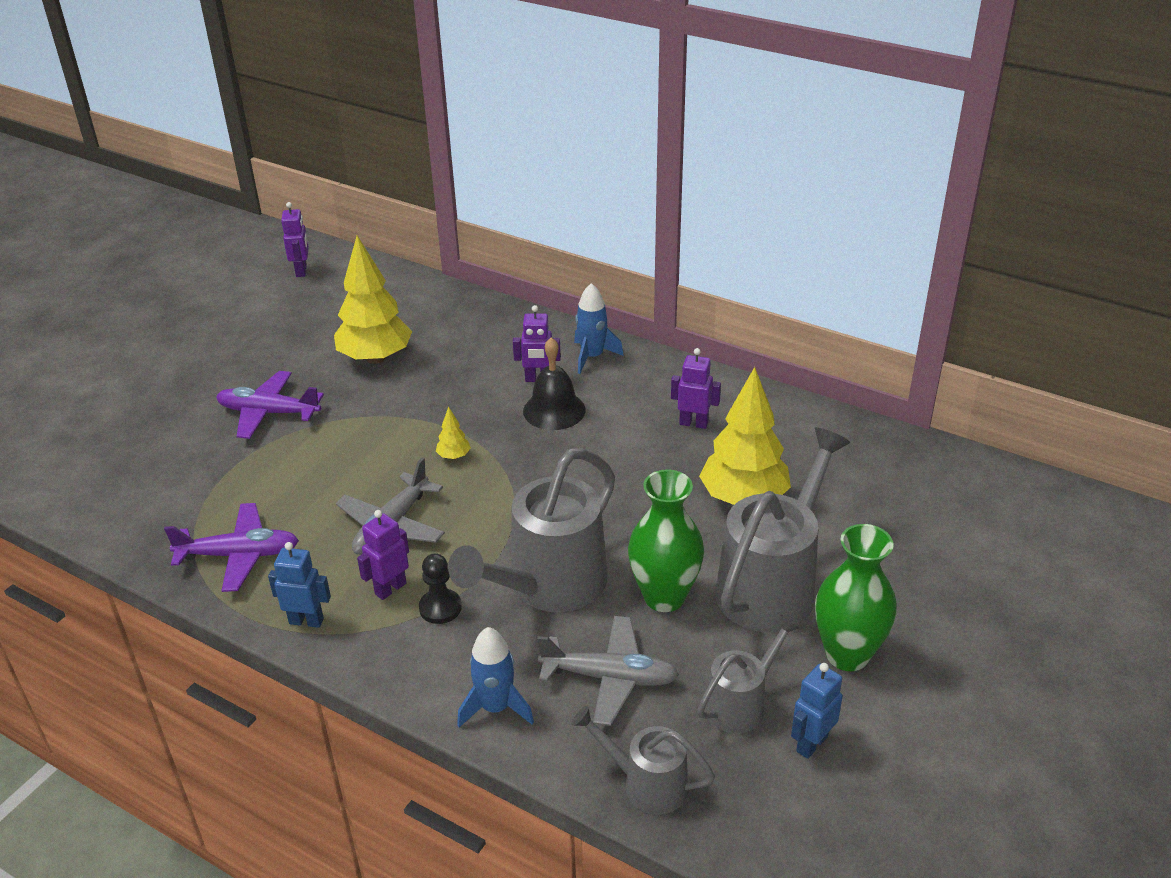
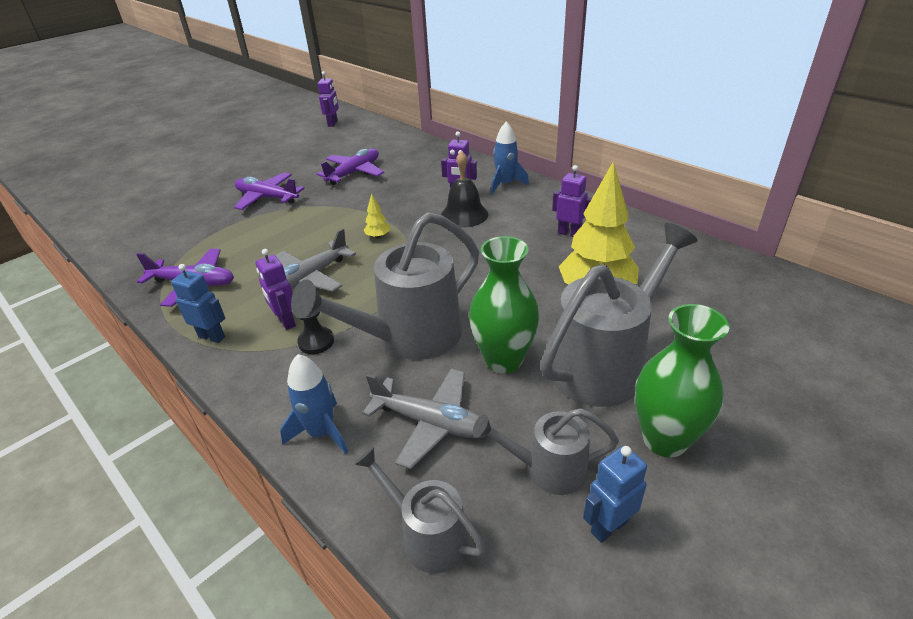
camera: 15 degrees right, 0 degrees up
(376, 358) = (354, 173): yellow tree -> purple plane
(390, 588) = (286, 322): purple robot -> purple robot turned 90 degrees counterclockwise
(741, 703) = (547, 469): grey watering can -> grey watering can turned 150 degrees counterclockwise

